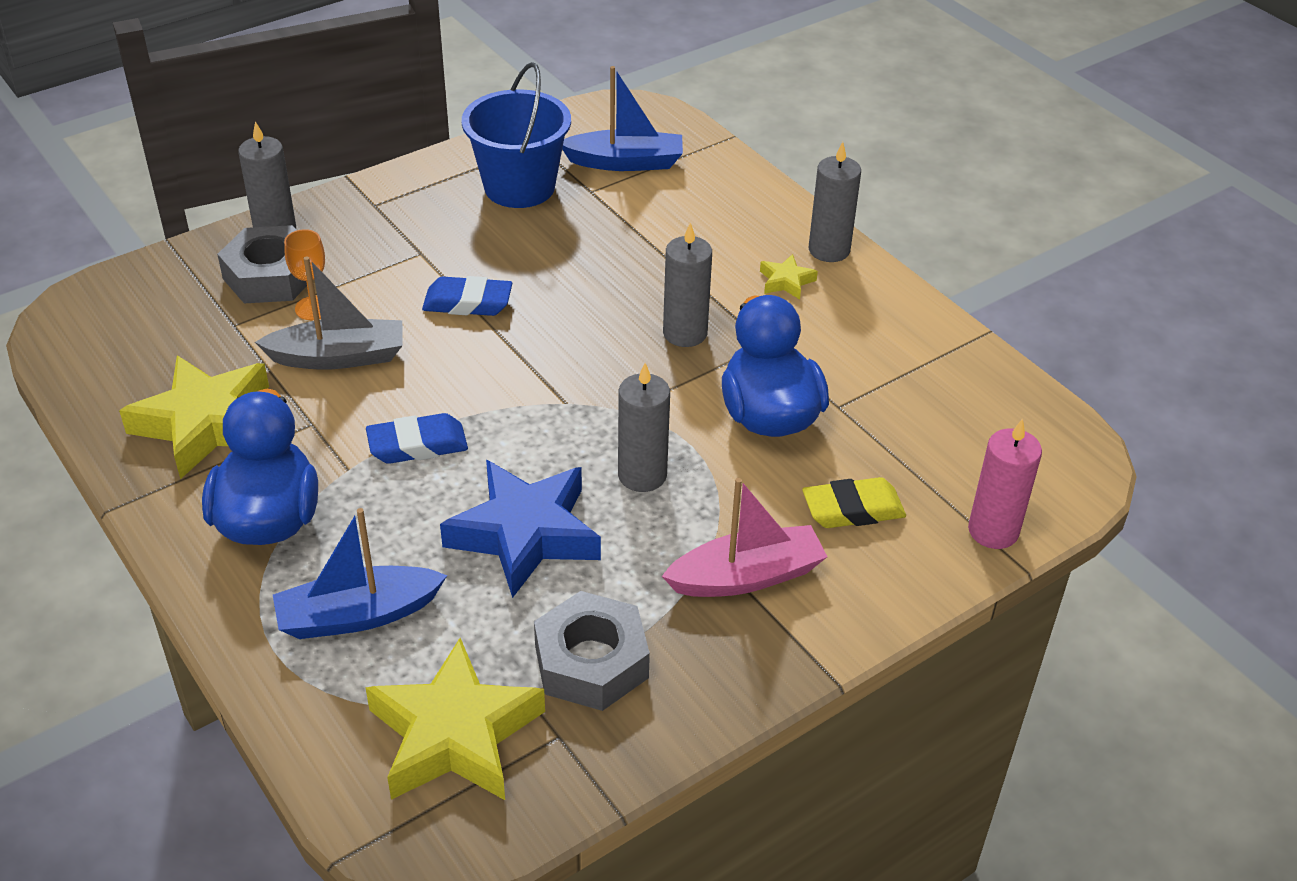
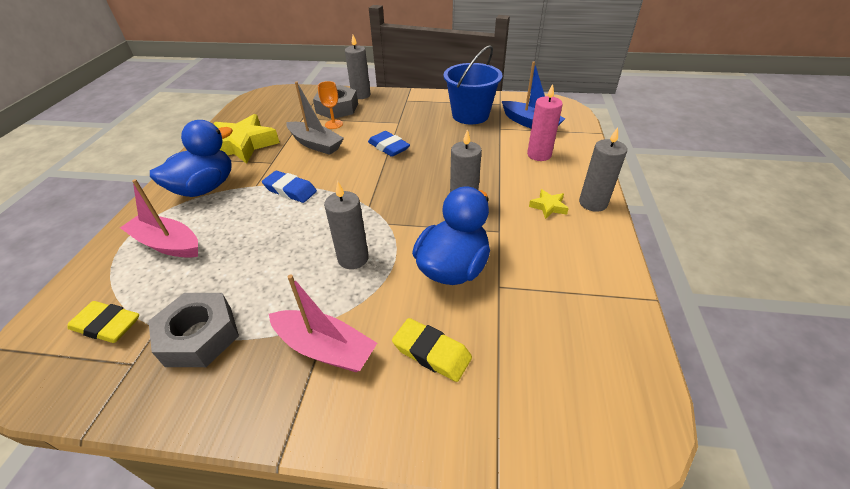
camera: 45 degrees right, 0 degrees up
(357, 615) = (167, 244): blue boat -> pink boat
(455, 734) = (107, 325): yellow star -> yellow eraser
(524, 534) = (269, 252): blue star -> none
(993, 531) = (506, 439): pink candle -> pink candle (539, 155)

